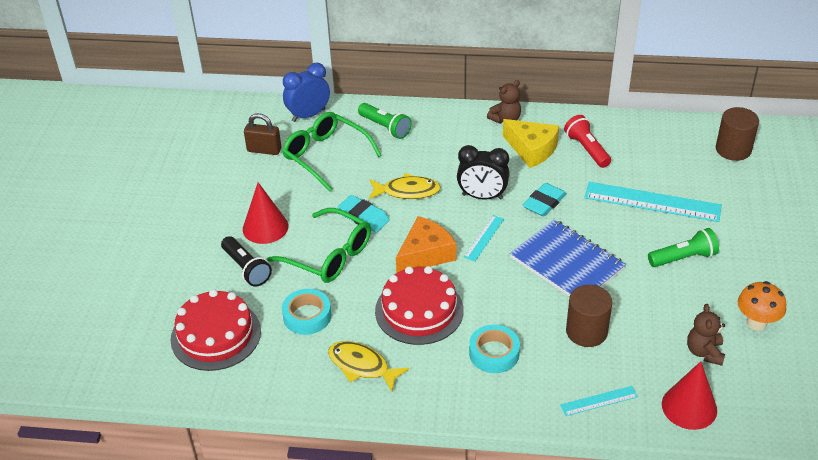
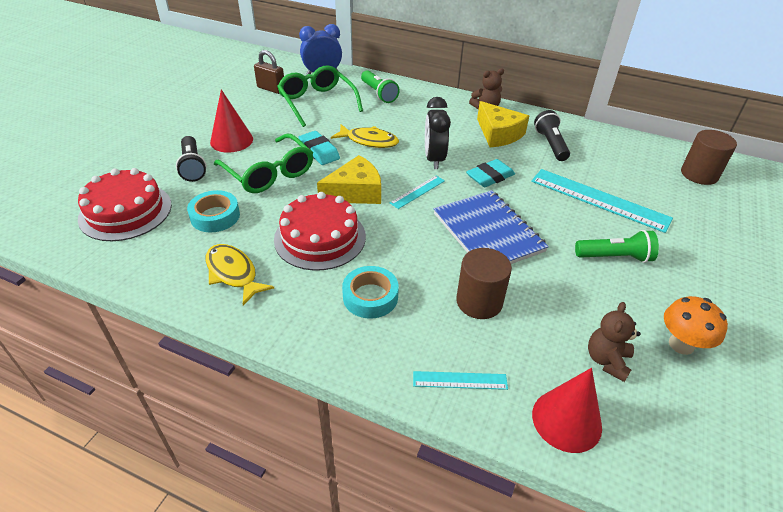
camera: 15 degrees right, 0 degrees up
(425, 254) = (355, 192): orange cheese -> yellow cheese
(482, 196) = (434, 159): black clock -> black clock turned 60 degrees clockwise
(586, 149) = (550, 144): red flashlight -> black flashlight

